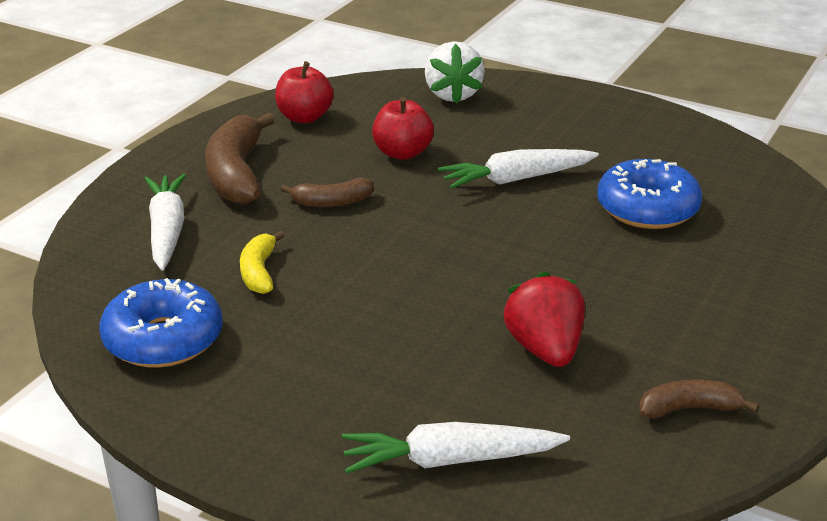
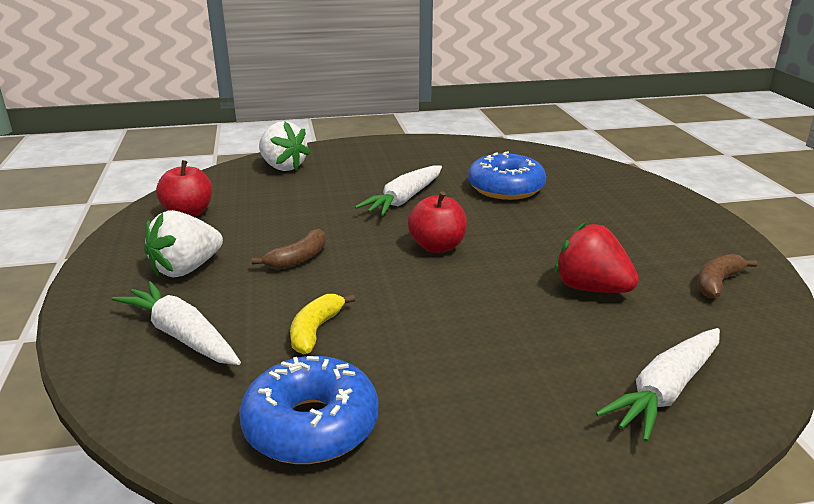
camera: 40 degrees left, 5 degrees down
(236, 174) = (186, 269): brown banana -> white strawberry
(259, 272) = (315, 331): yellow banana -> yellow banana turned 60 degrees clockwise
(402, 153) = (302, 210): red apple -> red apple (437, 246)

